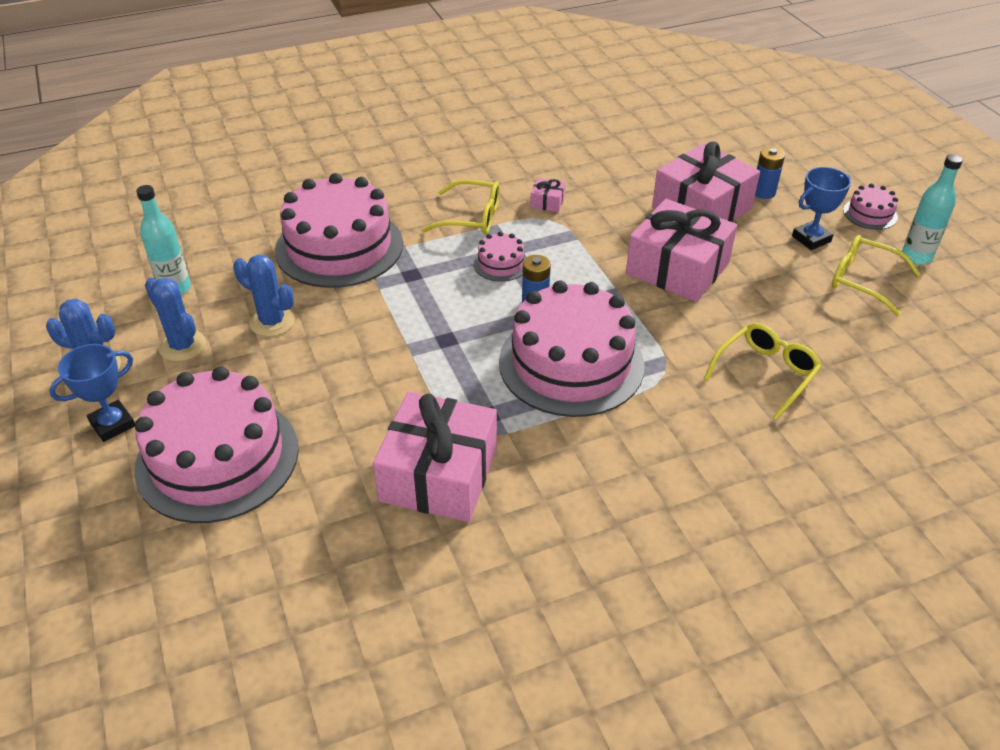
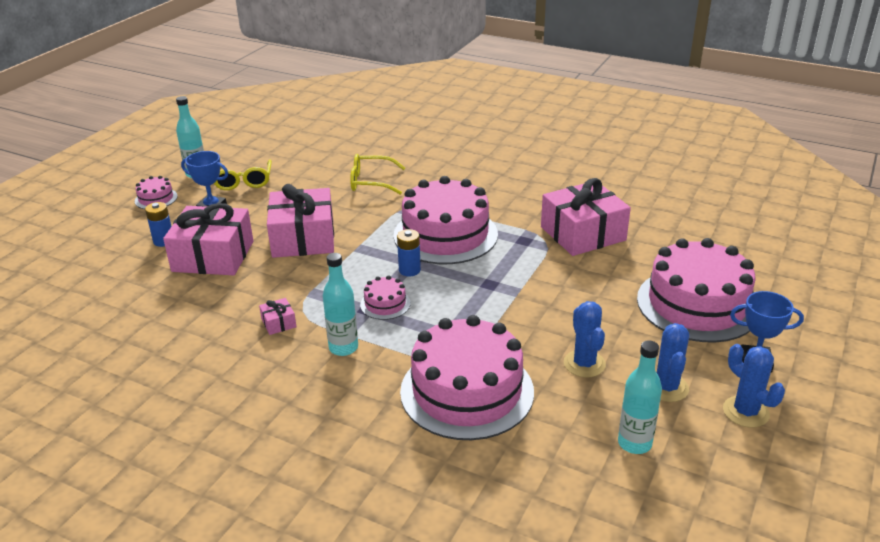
camera: 130 degrees left, 10 degrees down
(471, 217) = (343, 348): yellow glasses -> turquoise bottle

